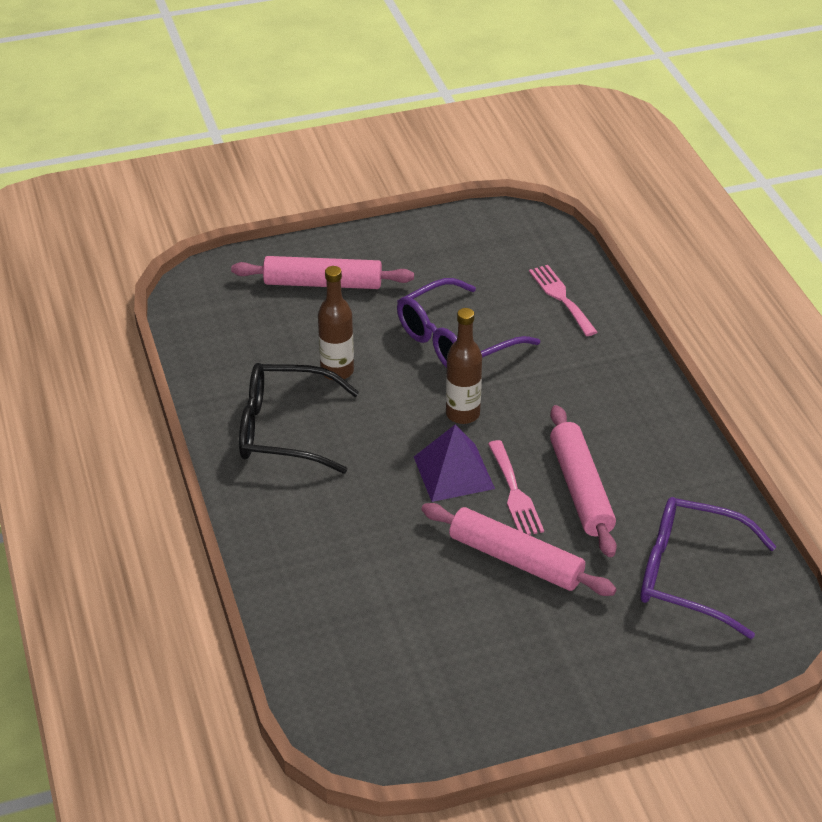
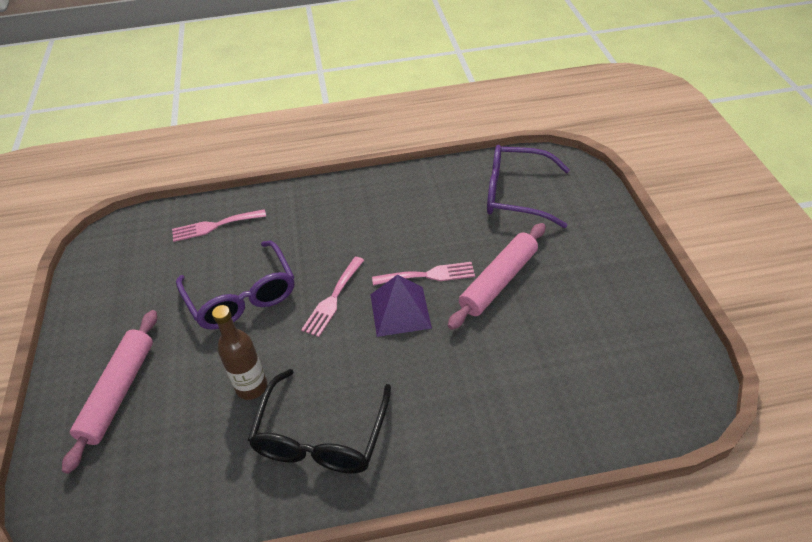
camera: 80 degrees left, 5 degrees up
(462, 414) = (333, 299): brown bottle -> pink fork
(580, 489) = (429, 238): pink rolling pin -> none
(689, 575) = (516, 194): purple glasses -> purple glasses turned 75 degrees clockwise

